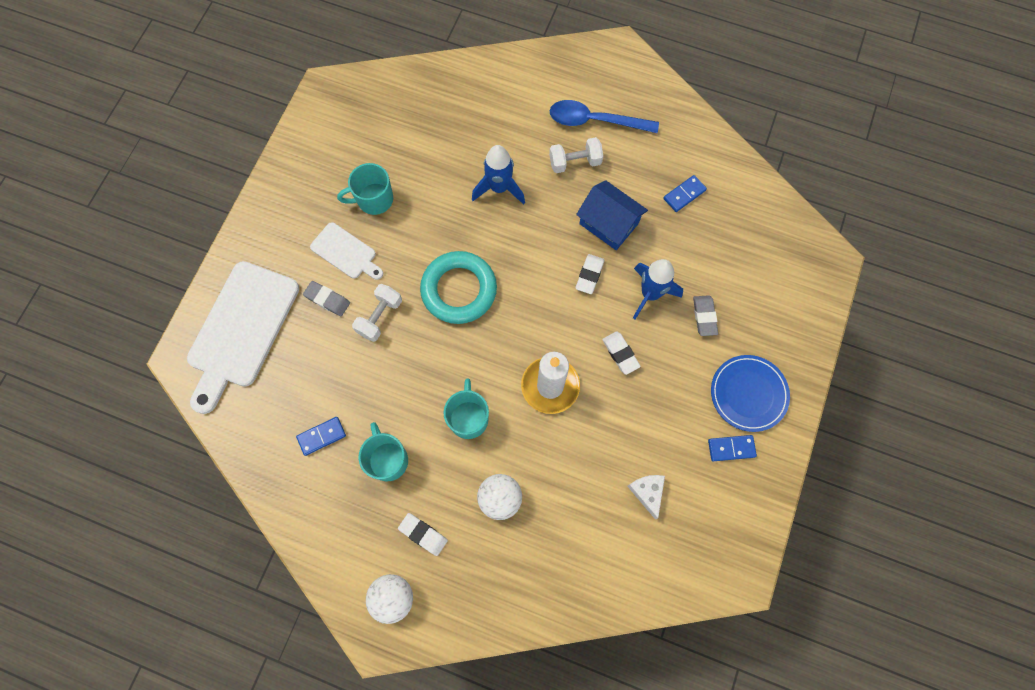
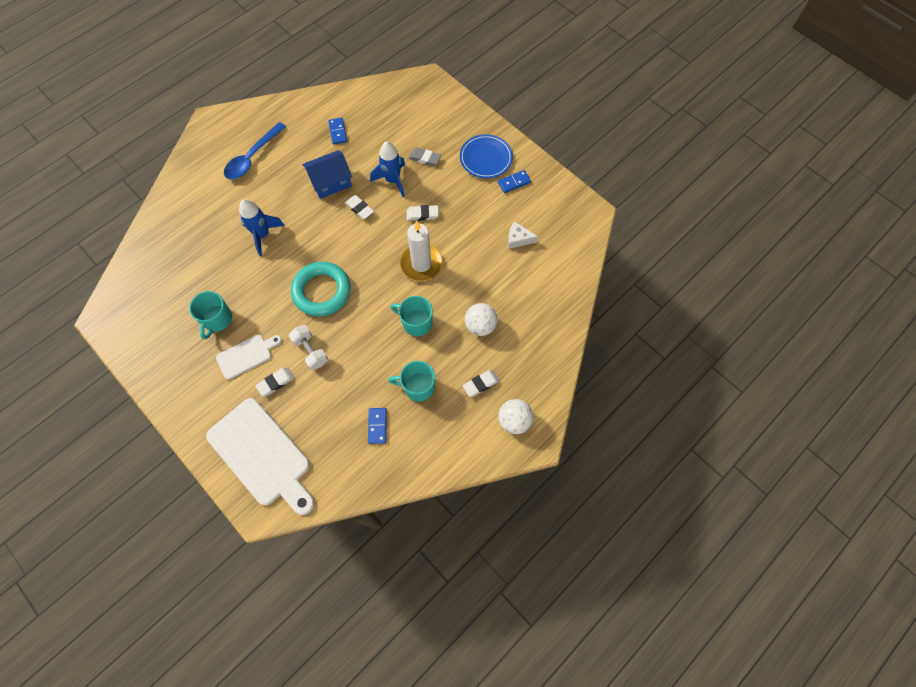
camera: 65 degrees left, 5 degrees down
(327, 300) = (276, 382): grey eraser -> white eraser
(575, 162) = (274, 182): white dumbbell -> none
(731, 448) = (514, 182): blue domino -> blue domino turned 45 degrees clockwise

